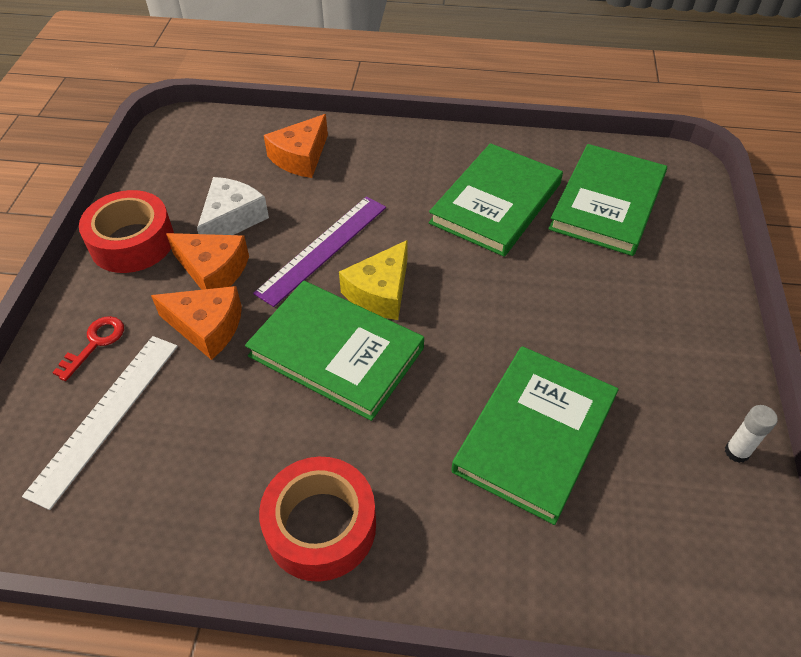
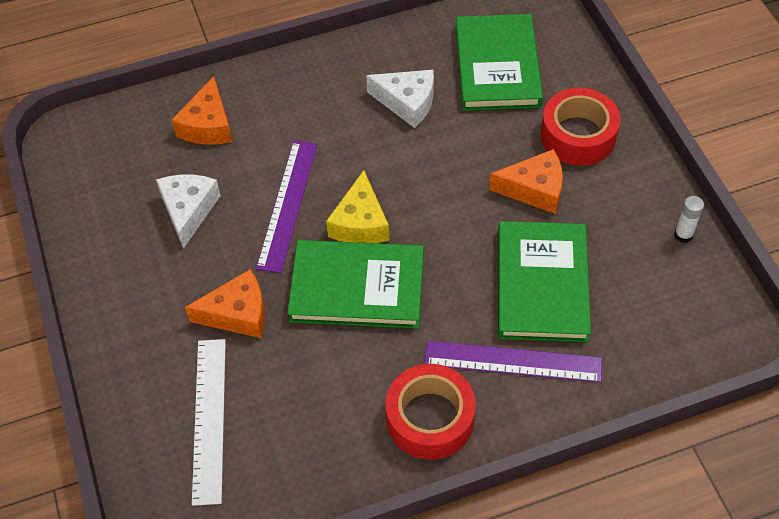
camera: 25 degrees left, 5 degrees up
(95, 343) = (153, 368): red key -> none
(132, 242) = (114, 269): red tape -> red tape (578, 135)
(213, 270) = (206, 264): orange cheese -> orange cheese (534, 189)
(452, 505) = (512, 361): none -> purple ruler
(496, 203) = (407, 102): green book -> white cheese

